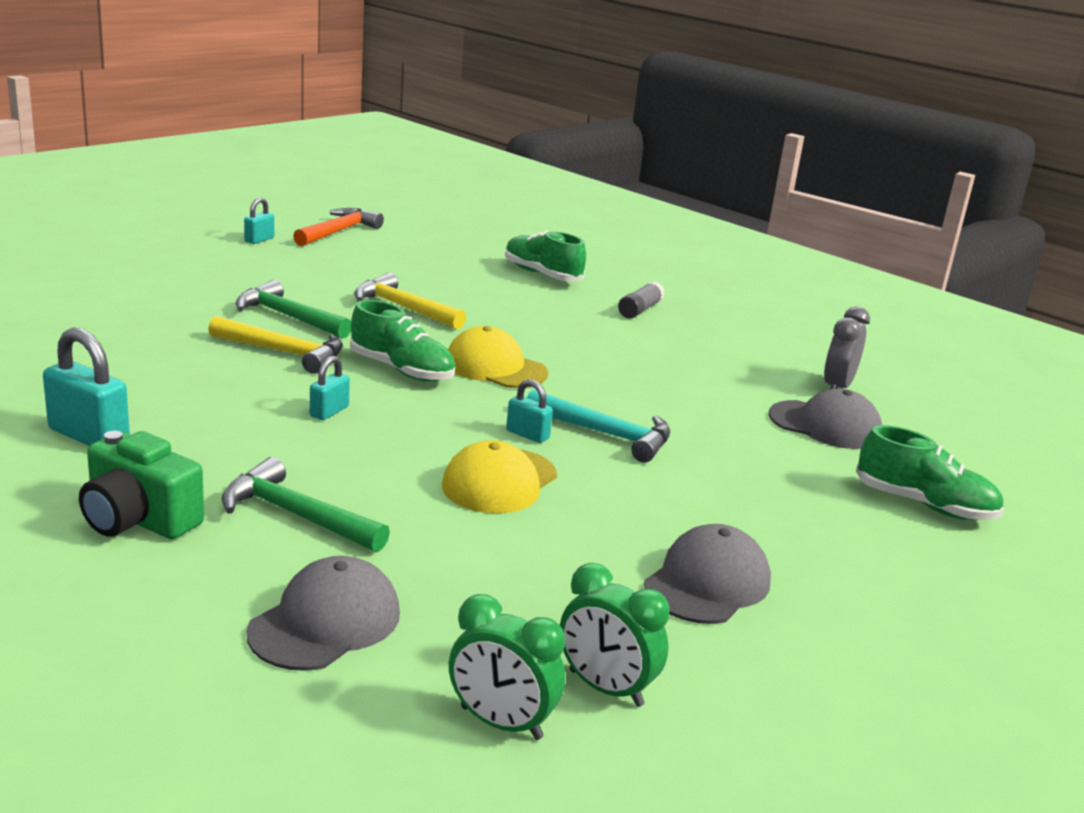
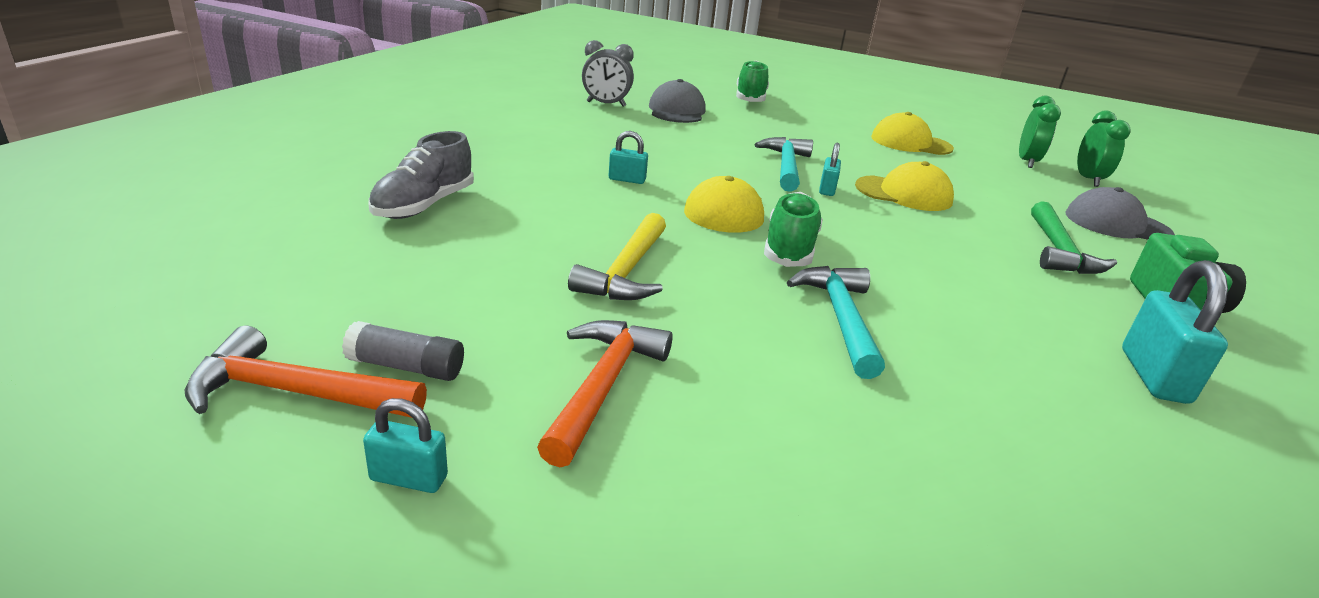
camera: 110 degrees left, 5 degrees up
(283, 277) = (603, 386): none -> orange hammer
(284, 352) = (840, 318): yellow hammer -> turquoise hammer
(288, 317) = (743, 342): green hammer -> none
(329, 412) = (915, 267): turquoise padlock -> turquoise padlock (627, 180)
(542, 274) = (424, 205): green shoe -> grey shoe
(640, 310) = (503, 158): grey glue stick -> grey glue stick (406, 367)
(707, 583) = (910, 143): grey cap -> yellow cap

